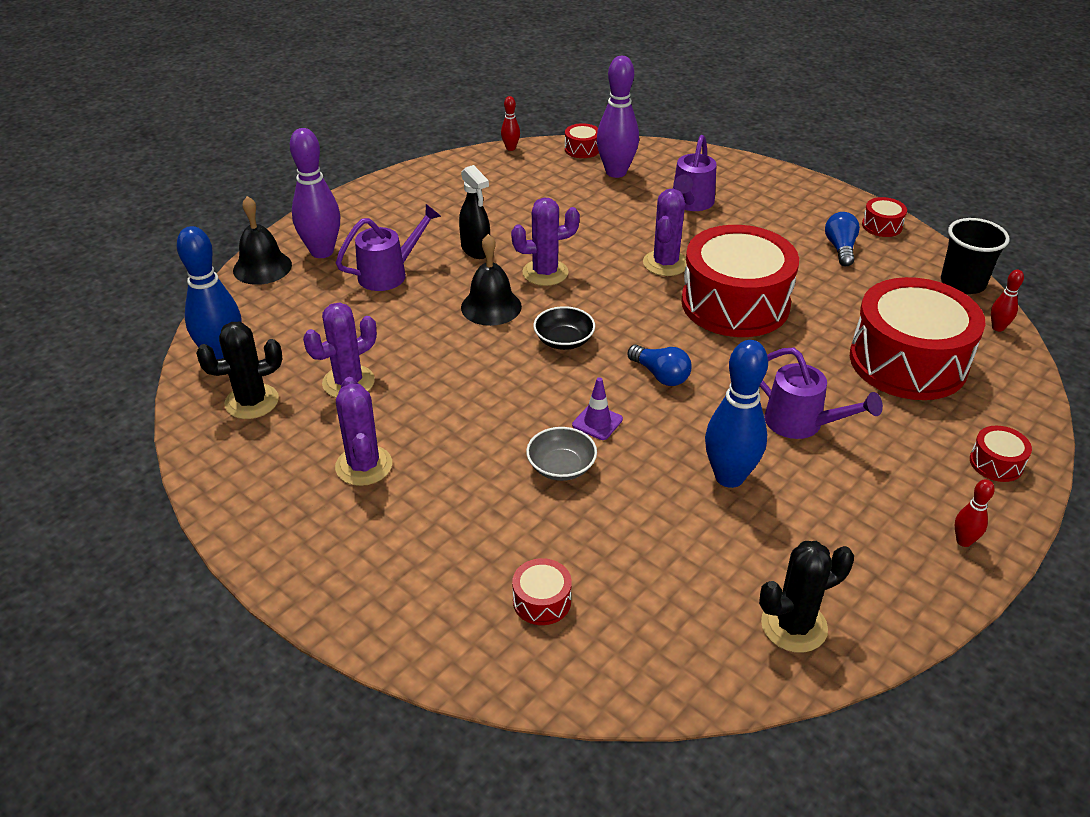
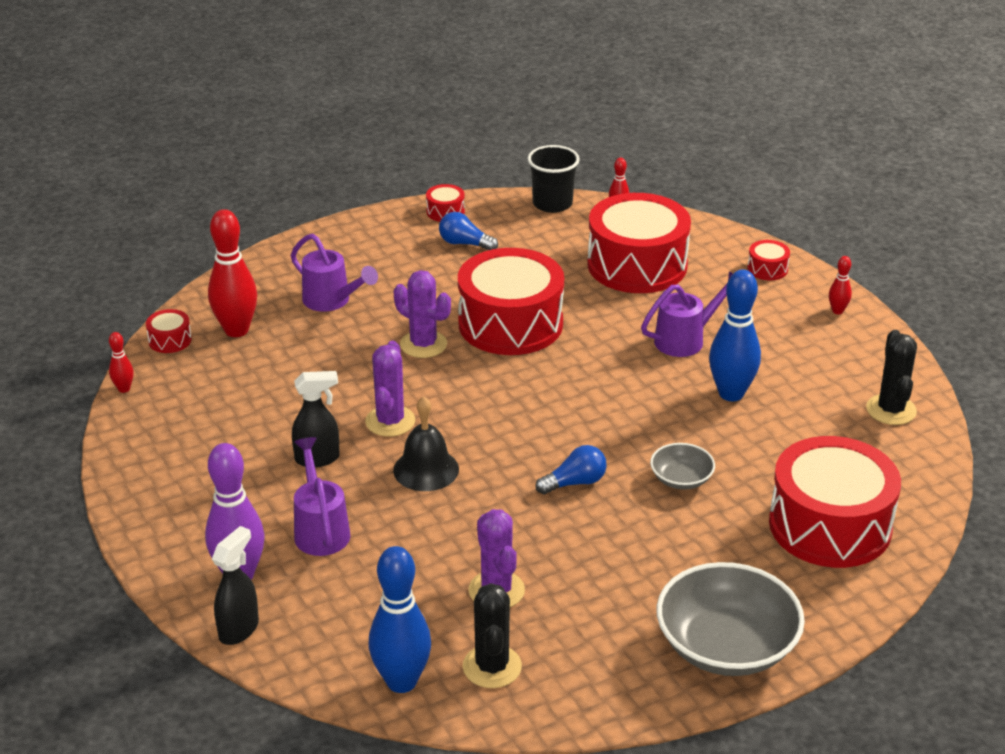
camera: 70 degrees left, 5 degrees down
(262, 267) = (239, 629): black bell -> black spray bottle
(318, 549) = (726, 646): none -> grey bowl
(364, 466) = (628, 599): purple cactus -> none
(542, 601) = (830, 525): red drum -> red drum, size x2.49
(564, 340) = (507, 436): black bowl -> none
(597, 422) = (633, 445): purple traffic cone -> none
(616, 172) = (236, 330): purple bowling pin -> red bowling pin
(660, 375) = (588, 393): blue light bulb -> blue light bulb (575, 482)

